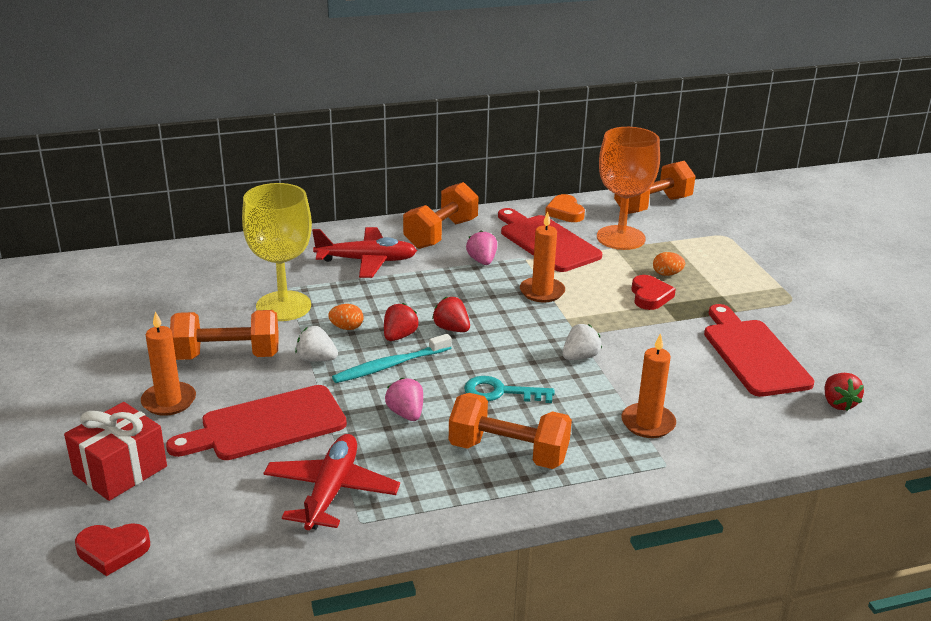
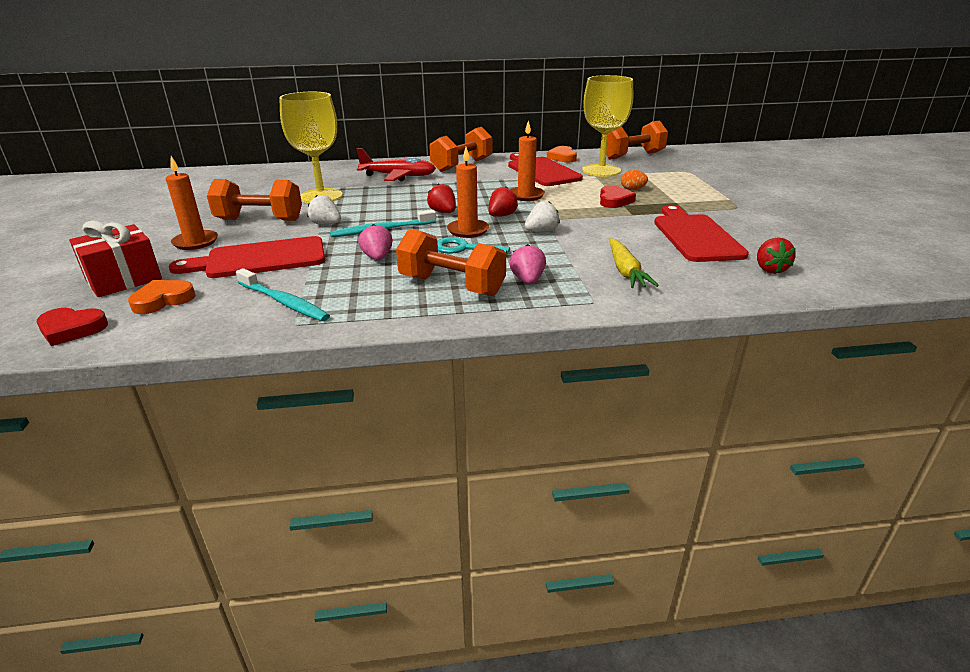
camera: 10 degrees right, 0 degrees up
(190, 499) = (163, 300): none -> orange heart
(331, 491) = (283, 302): red plane -> turquoise toothbrush
(346, 327) = (361, 209): orange egg -> none
(399, 336) = (399, 214): red strawberry -> red strawberry (501, 216)
(482, 261) = (486, 179): pink strawberry -> pink strawberry (527, 280)
(620, 238) = (601, 170): orange goblet -> yellow goblet
(648, 423) = (586, 273): orange candle -> orange candle (468, 230)
(689, 416) = (625, 271): none -> yellow carrot

